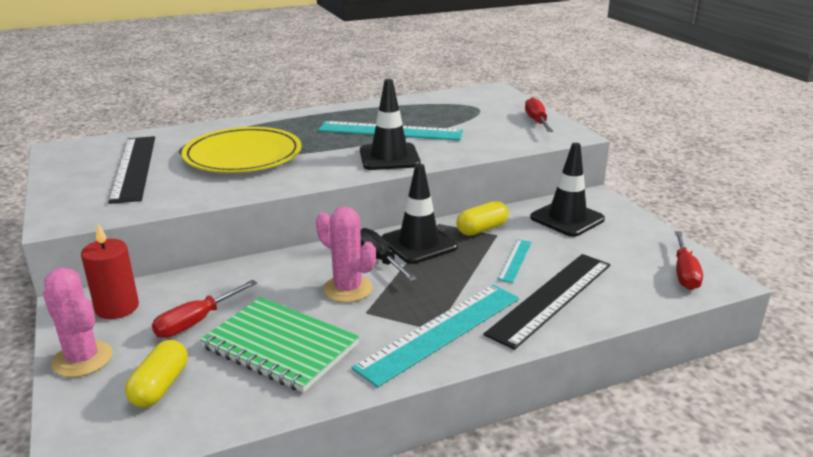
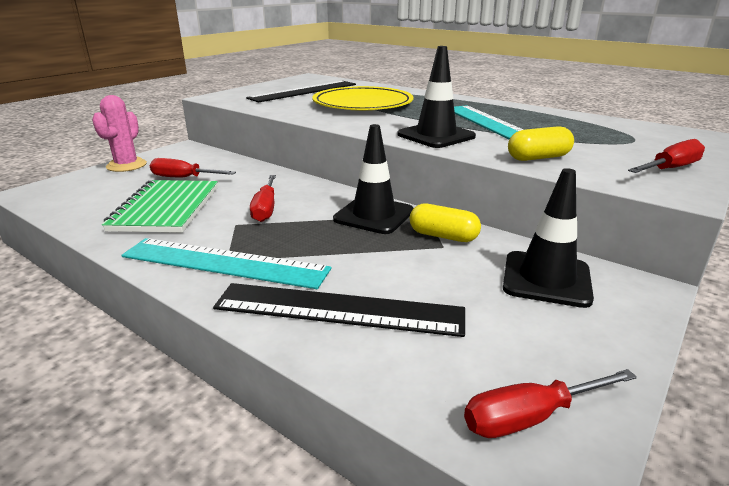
camera: 60 degrees right, 0 degrees up
(117, 307) = (187, 156): red candle -> none
(160, 386) = (103, 190): yellow capsule -> yellow capsule (538, 158)
(347, 289) = (265, 208): pink cactus -> red screwdriver
(380, 260) = (326, 208): black screwdriver -> none
(515, 260) = (399, 269): turquoise ruler -> none

